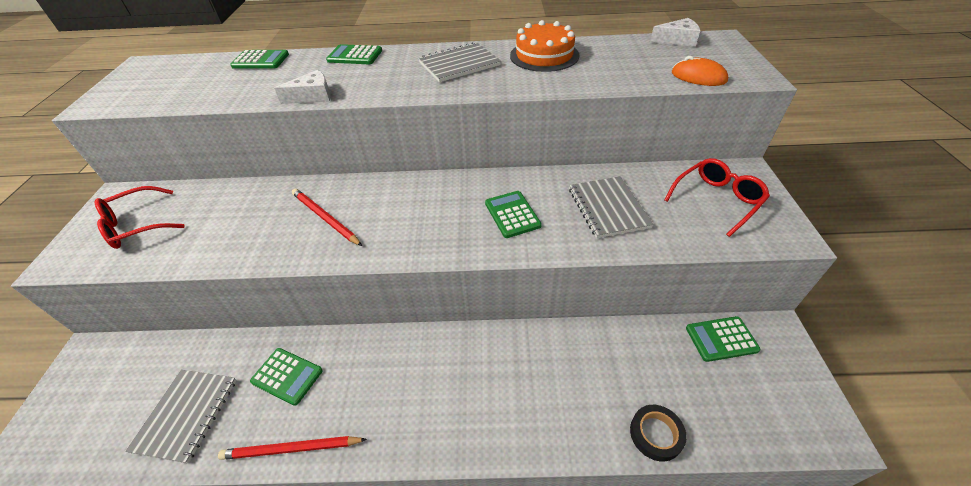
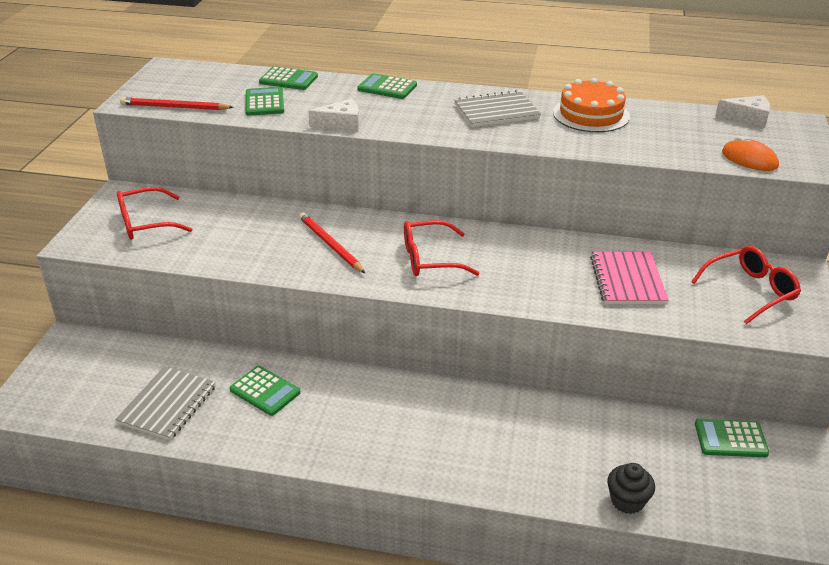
camera: 10 degrees right, 10 degrees down
(291, 449) = (265, 447): red pencil -> red pencil (174, 107)
(423, 217) = (430, 259): none -> red glasses
(512, 214) = (523, 270): green calculator -> green calculator (264, 102)
(608, 208) = (627, 280): grey notebook -> pink notebook
(656, 434) = (627, 501): black tape -> black cupcake

